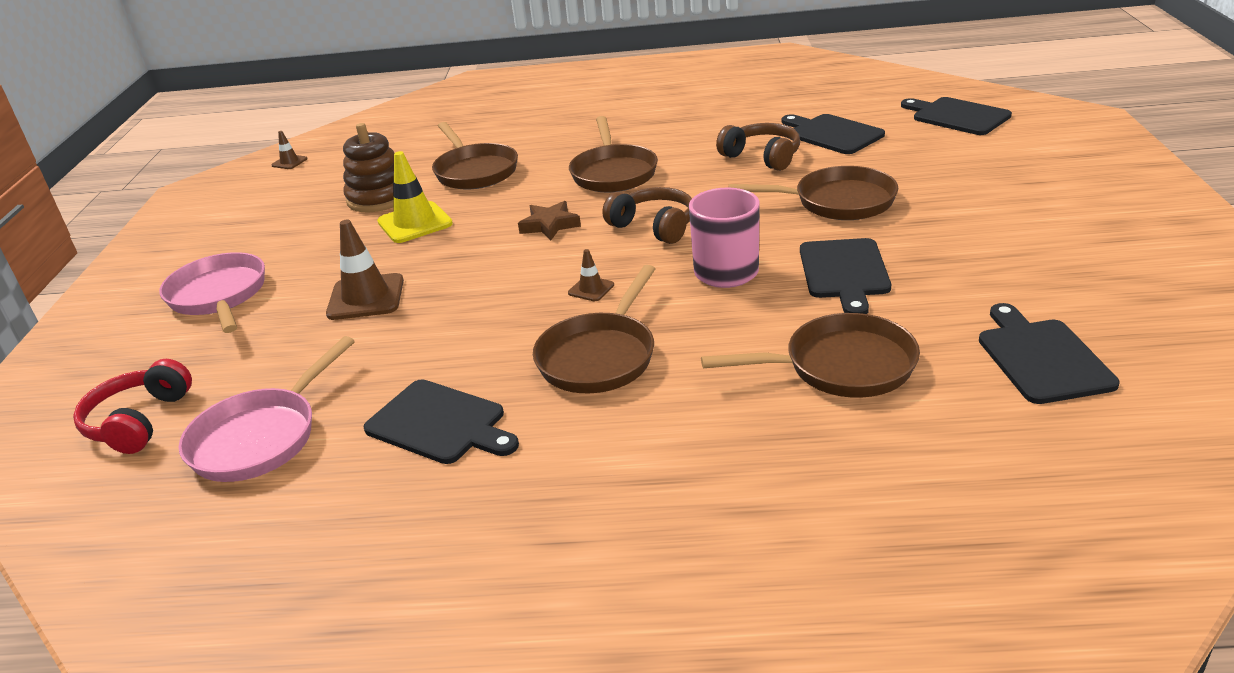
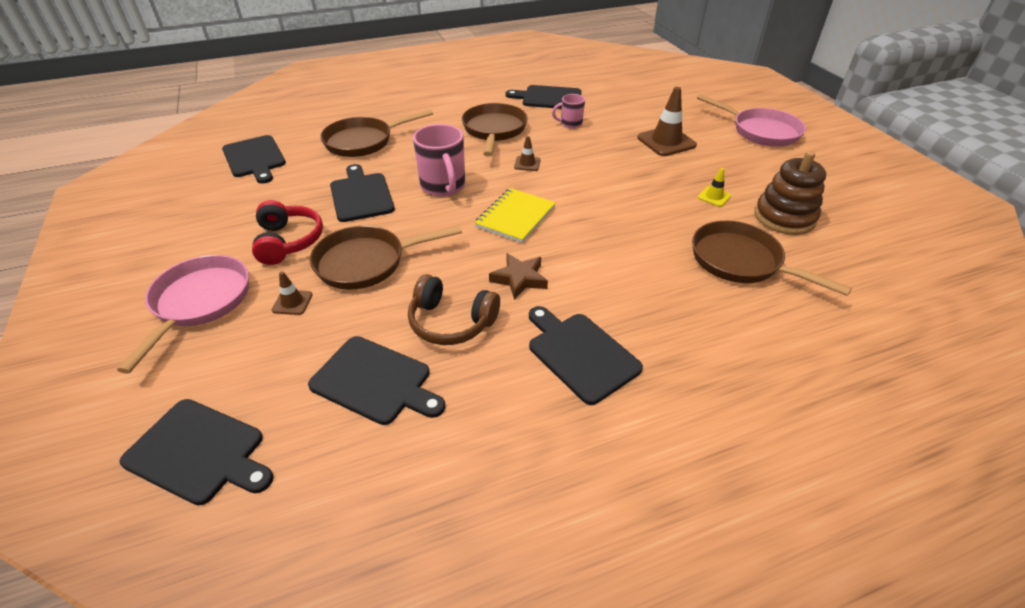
camera: 155 degrees right, 10 degrees up
(139, 421) = (689, 82): red headphones -> red headphones (288, 241)
(260, 438) = (623, 84): pink pan -> pink pan (199, 302)
(289, 162) = (956, 251): brown traffic cone -> brown traffic cone (292, 302)
(415, 223) = (714, 197): yellow traffic cone -> yellow traffic cone, size x0.51
(463, 352) = (570, 123): none -> pink mug
(550, 225) = (601, 208): brown star -> brown star (519, 279)
(613, 173) = (596, 276): brown pan -> none
(654, 226) = (515, 217): brown headphones -> yellow notebook
(668, 135) = (580, 354): none -> black cutting board

